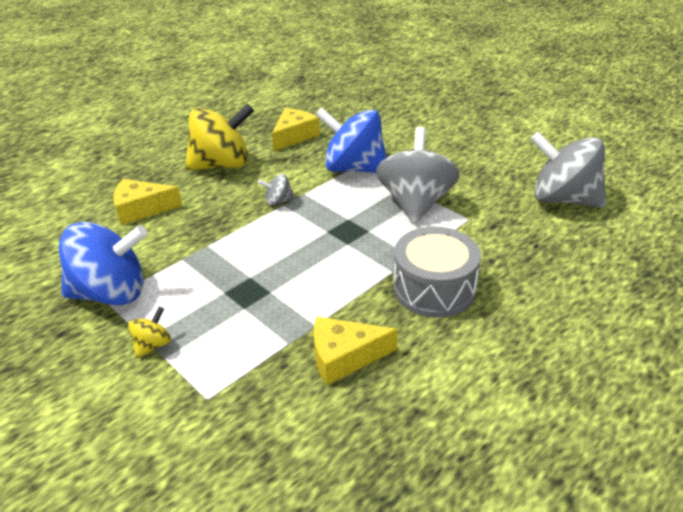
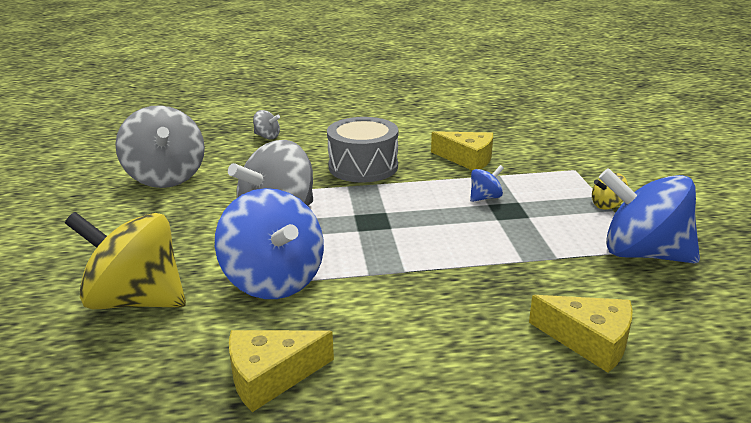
camera: 145 degrees left, 10 degrees down
(222, 164) = (429, 370): yellow spinning top -> yellow spinning top (136, 300)
(278, 201) = (406, 277): grey spinning top -> grey spinning top (267, 137)
(279, 300) = (485, 198): none -> blue spinning top

